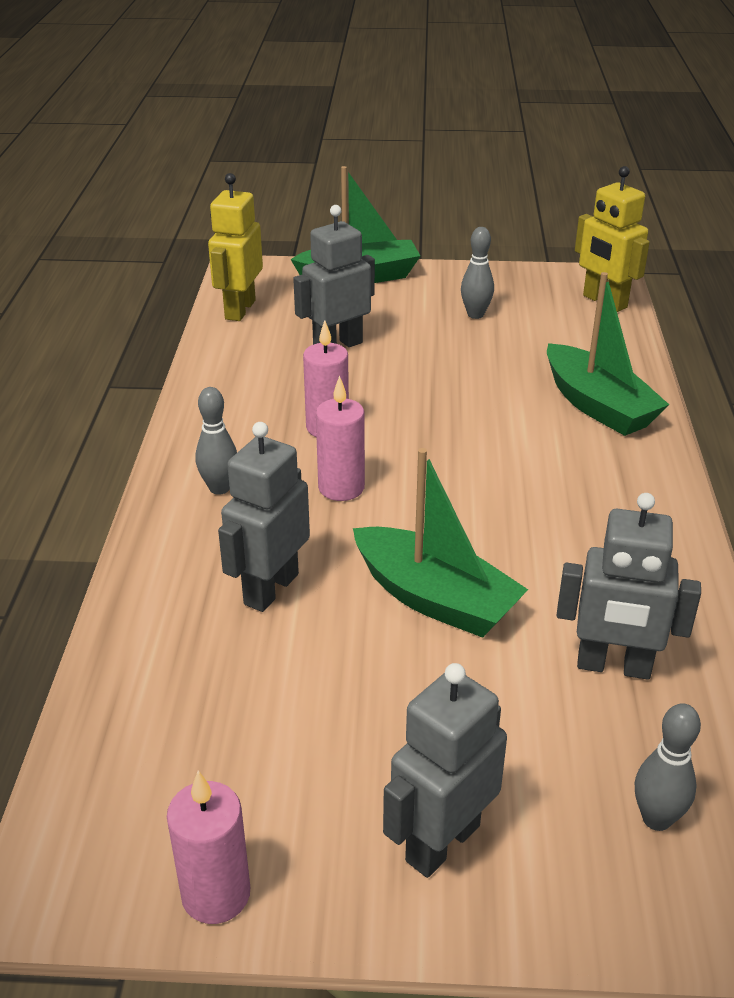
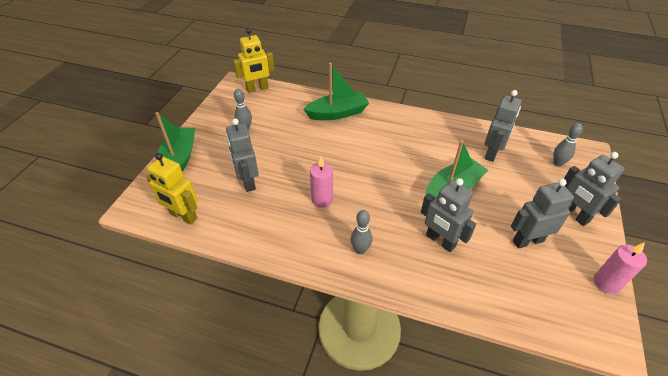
camera: 75 degrees left, 10 degrees up
(314, 736) = (527, 241): none -> grey robot
(341, 488) = (372, 204): pink candle -> none

